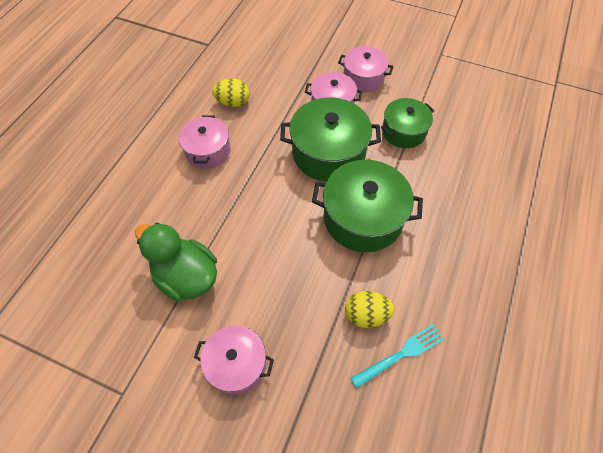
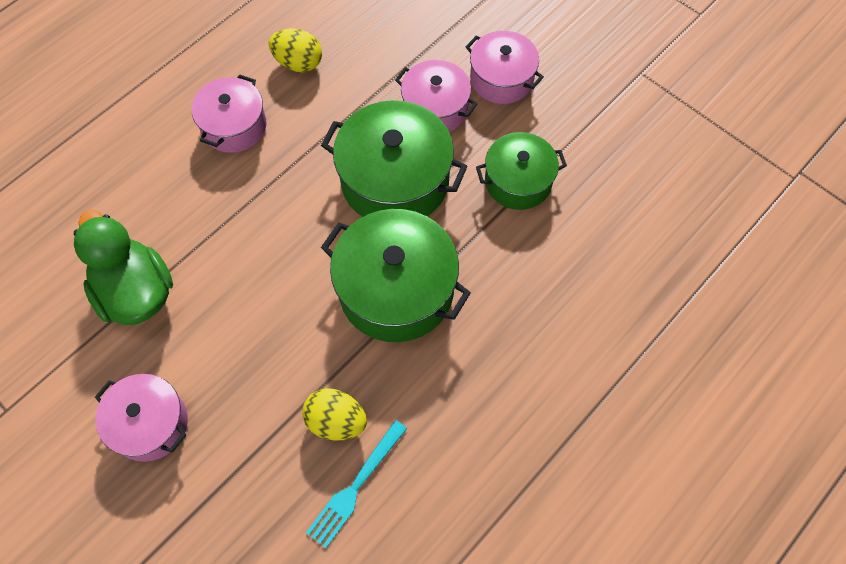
camera: 20 degrees right, 5 degrees up
(401, 354) = (355, 487): turquoise fork -> turquoise fork turned 135 degrees clockwise

